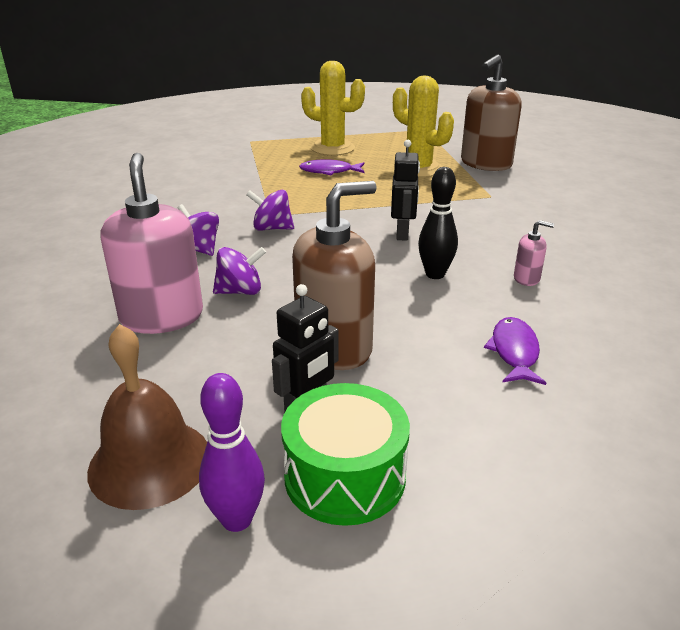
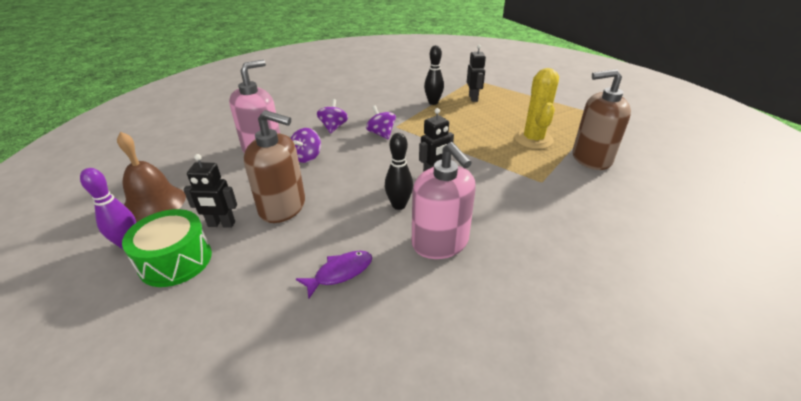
camera: 50 degrees right, 5 degrees up
(240, 291) = (307, 157): purple spinning top -> purple spinning top turned 75 degrees clockwise
(258, 177) = (433, 102): none -> black bowling pin
(290, 157) = (473, 98): none -> black robot
(329, 171) = (476, 116): purple fish -> none
(332, 148) = (509, 102): yellow cactus -> none
(526, 278) = (440, 243): pink soap dispenser -> pink soap dispenser, size x2.29

